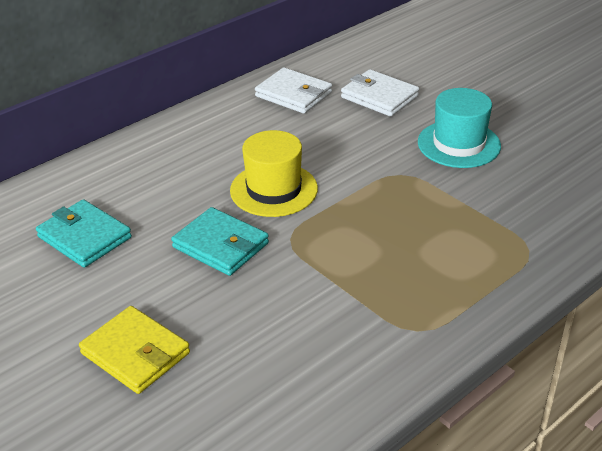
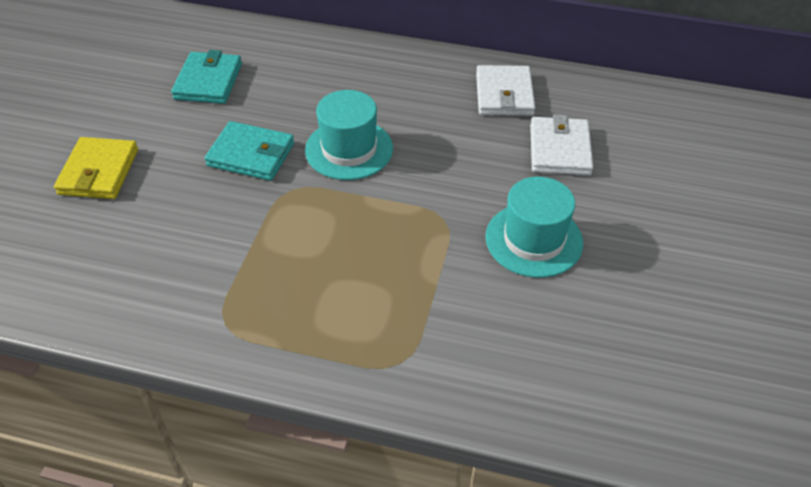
camera: 55 degrees right, 10 degrees up
(221, 245) = (251, 154): turquoise wallet -> turquoise wallet turned 75 degrees counterclockwise
(274, 190) = (349, 149): yellow hat -> turquoise hat

